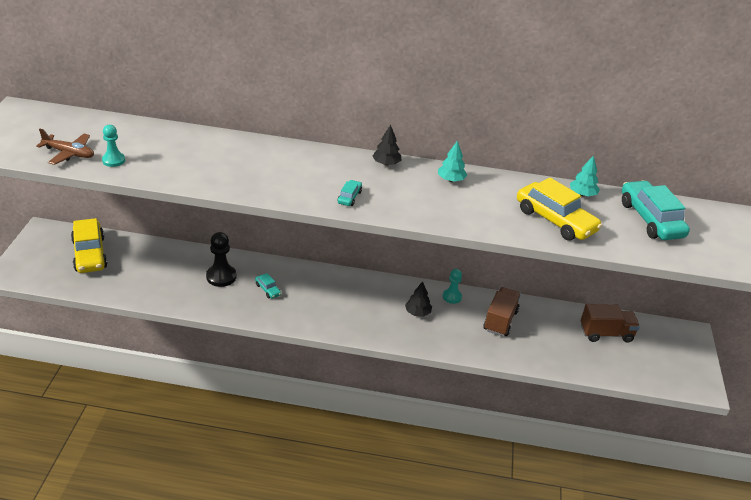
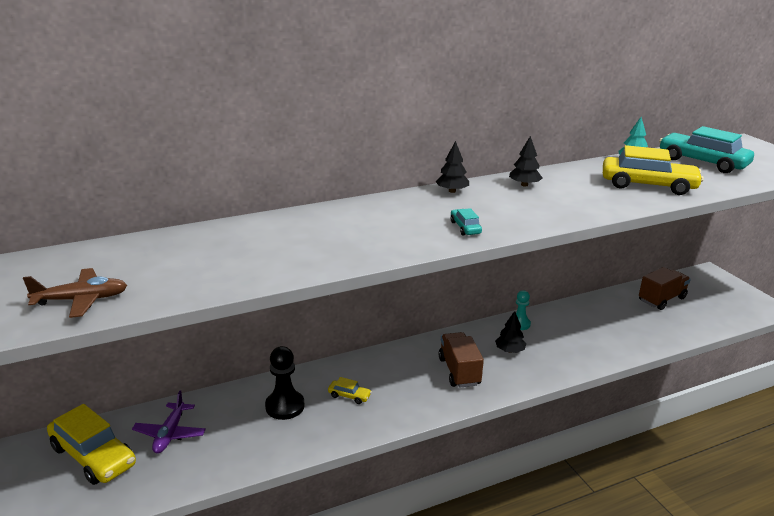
camera: 30 degrees left, 10 degrees down
(113, 160) = (155, 286): turquoise pawn -> none
(140, 261) = (170, 434): none -> purple plane
(268, 290) = (349, 396): turquoise car -> yellow car
(451, 180) = (524, 185): turquoise tree -> black tree
(500, 320) = (579, 325): brown truck -> brown truck (459, 371)

